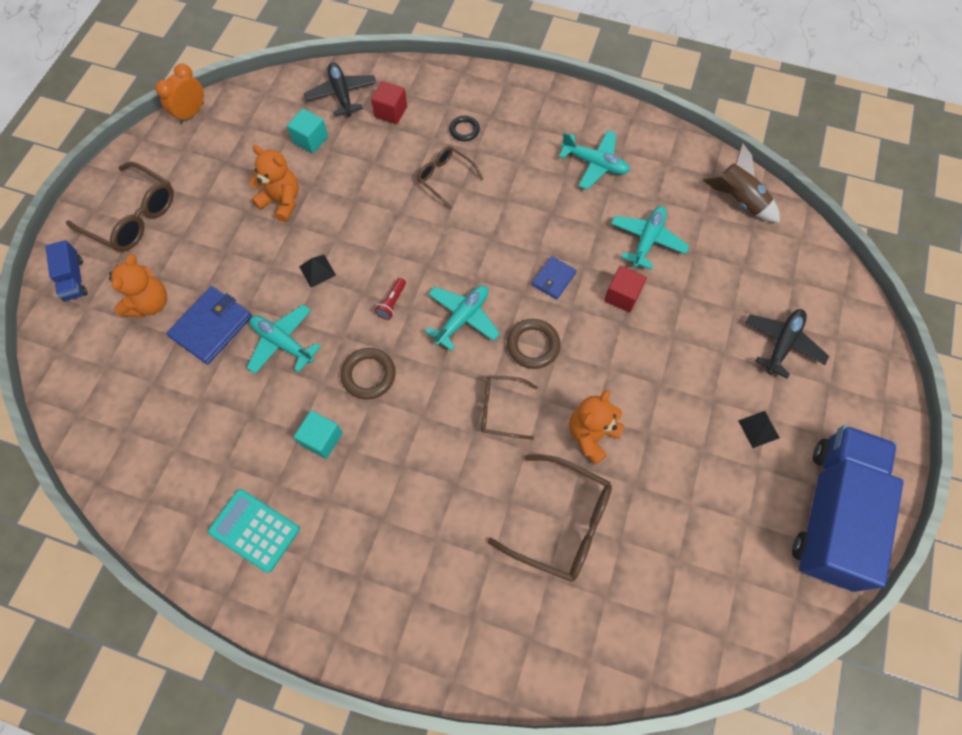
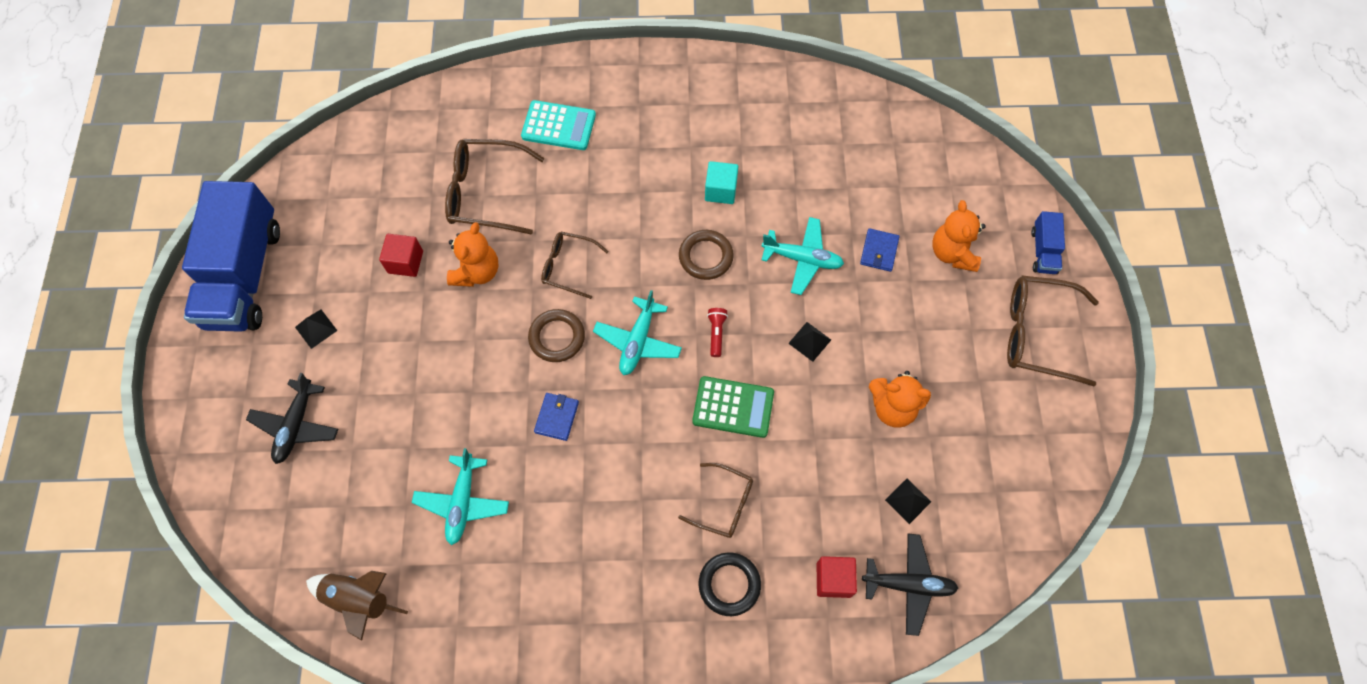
camera: 160 degrees right, 0 degrees up
(74, 279) = (1043, 251): blue truck -> blue truck turned 135 degrees counterclockwise
(191, 113) = (1071, 487): orange clock -> none
(212, 327) = (879, 251): blue wallet -> blue wallet, size x0.59
(254, 530) = (739, 109): turquoise calculator -> turquoise calculator (558, 126)
(311, 140) = (908, 501): turquoise cube -> black pyramid
(342, 94) = (909, 585): black plane -> black plane turned 45 degrees counterclockwise
(406, 241) = (733, 407): none -> green calculator
(464, 130) = (729, 584): black ring -> black ring, size x1.53
(501, 409) = (568, 267): brown glasses -> brown glasses turned 150 degrees counterclockwise
(594, 164) = (549, 591): turquoise plane -> none
(622, 296) = (477, 423): red cube -> red cube (405, 262)

